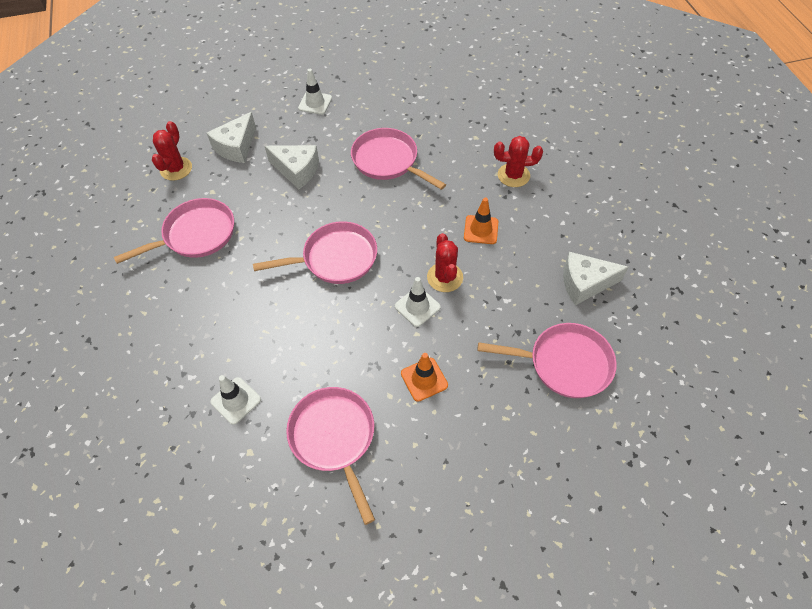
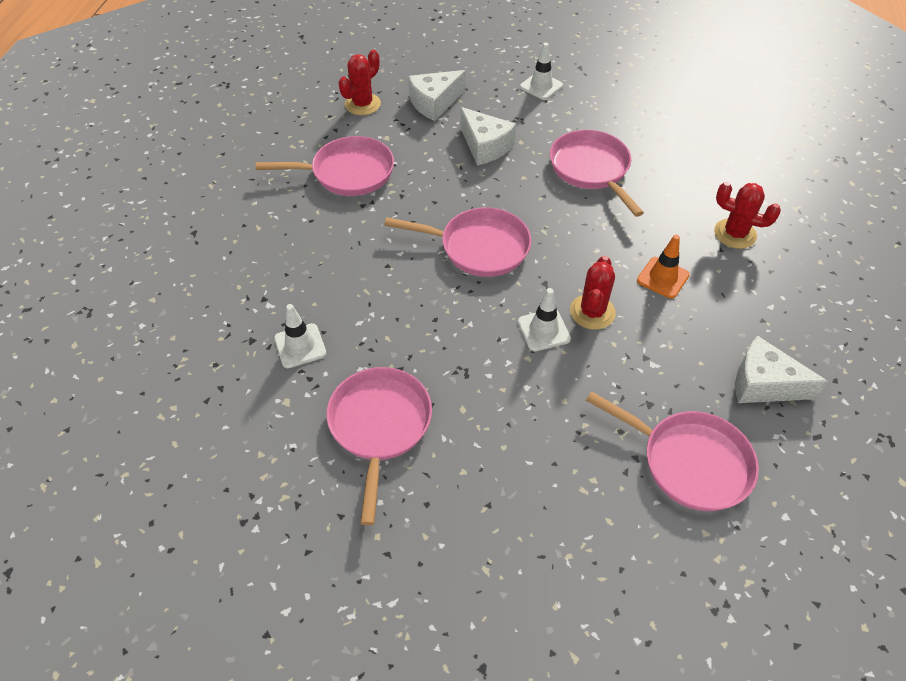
camera: 25 degrees right, 5 degrees down
(424, 379) = (510, 408): orange traffic cone -> none

